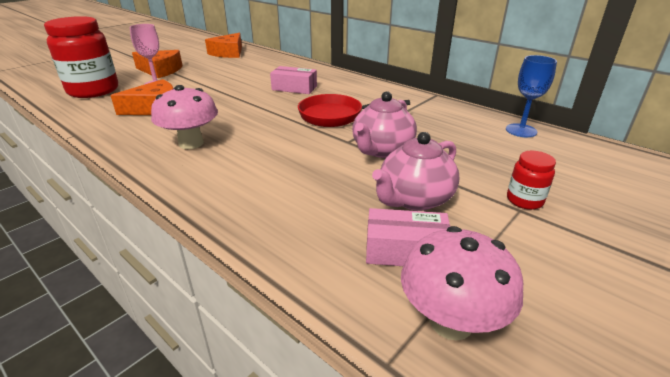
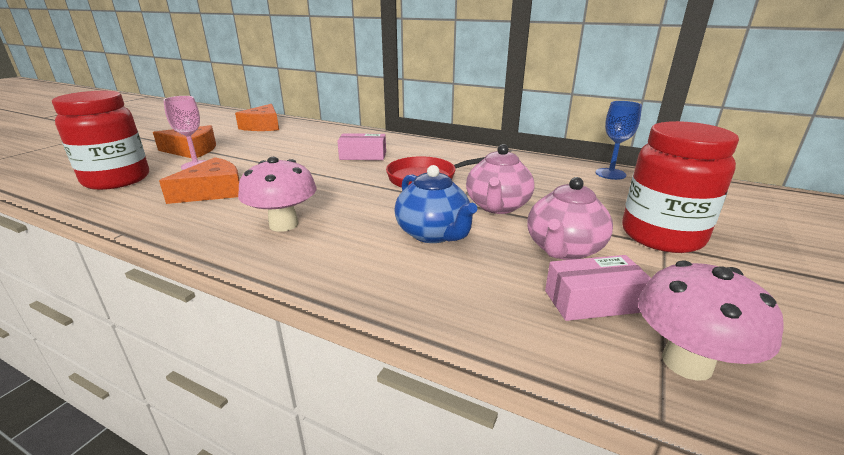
camera: 15 degrees left, 5 degrees down
(306, 168) = (433, 234): none -> blue teapot
(524, 200) = (661, 236): red jar -> red jar, size x2.21

